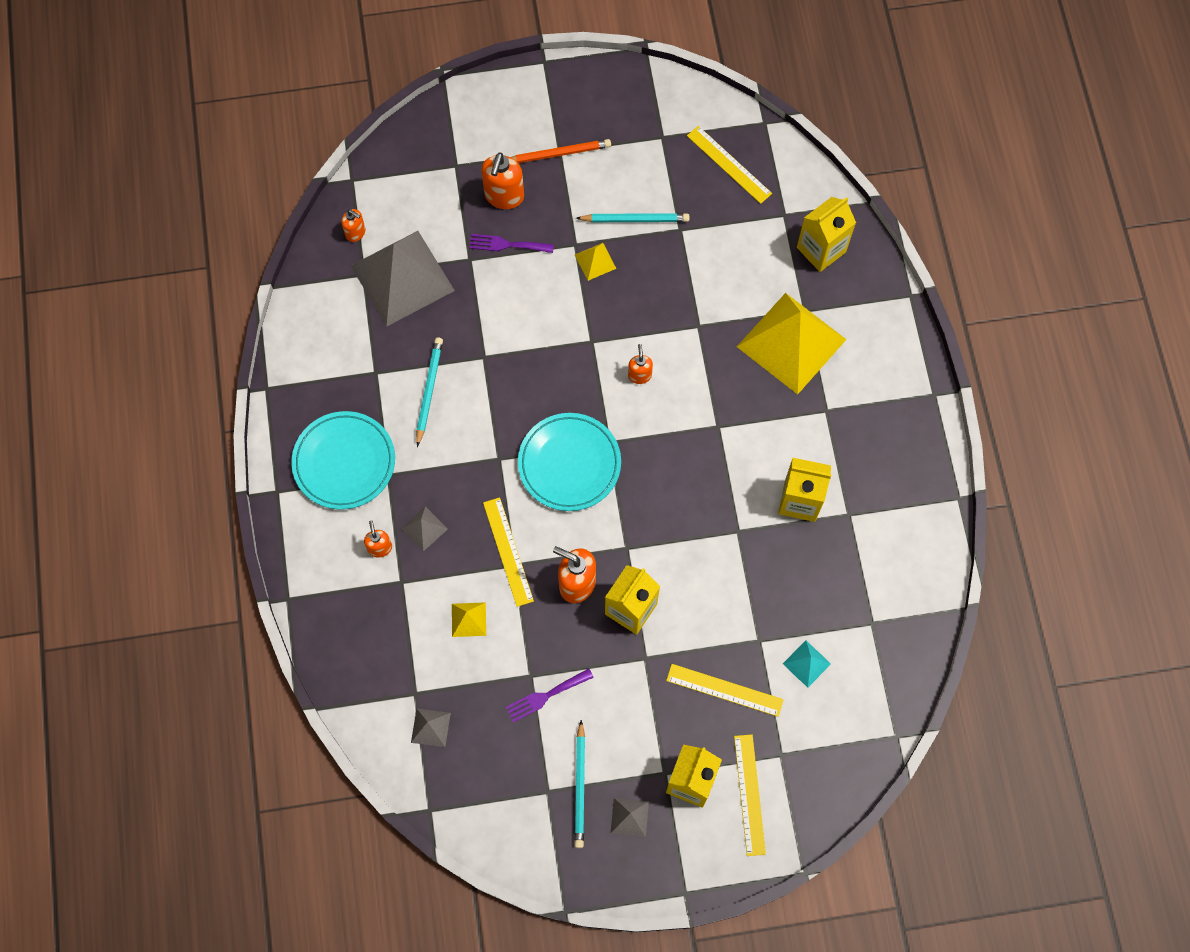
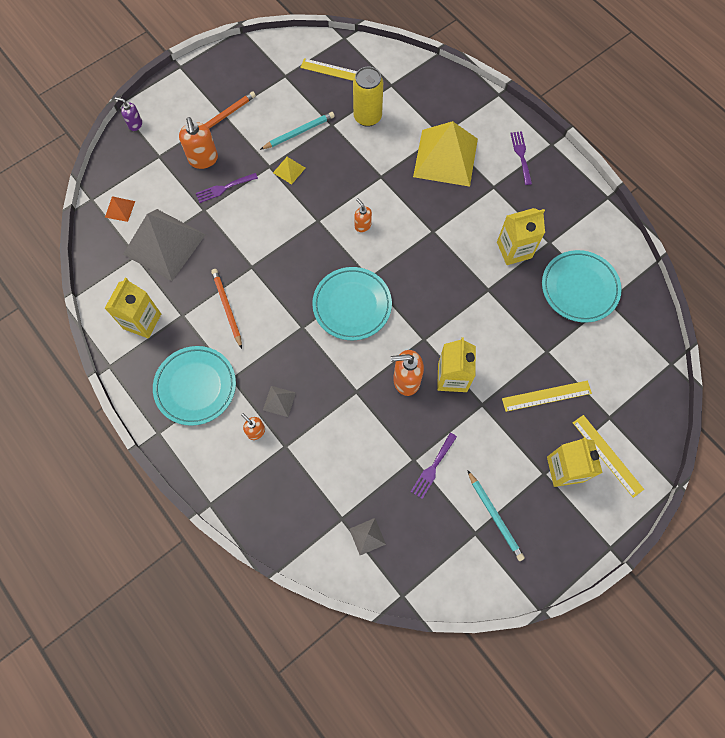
camera: 30 degrees left, 0 degrees up
(356, 233) = (114, 231): orange soap dispenser -> none
(376, 209) = (120, 209): none -> orange pyramid
(429, 391) = (227, 308): turquoise pencil -> orange pencil
(450, 111) = (135, 124): none -> purple soap dispenser
(468, 619) = (348, 446): yellow pyramid -> none
(508, 551) = (346, 385): yellow ruler -> none
(629, 817) = (541, 517): grey pyramid -> none
(729, 242) = (367, 117): none -> yellow can
(806, 663) = (586, 349): turquoise pyramid -> none
(821, 250) = (427, 94): yellow carton -> yellow carton (142, 321)
(847, 588) = (579, 288): none -> turquoise plate
(886, 388) = (521, 155): none -> purple fork

